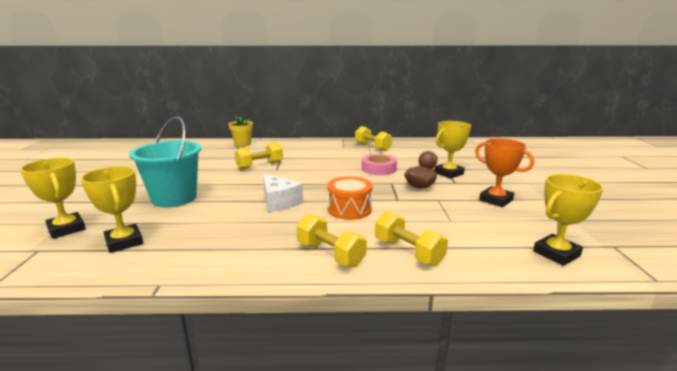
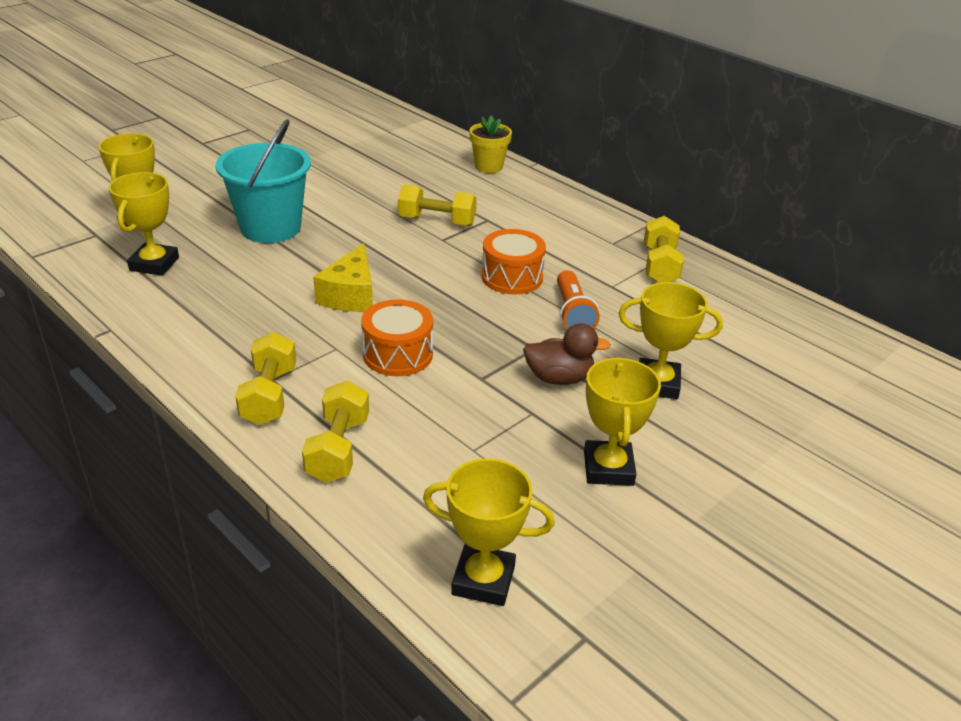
camera: 45 degrees right, 15 degrees up
(279, 202) = (350, 295): white cheese -> yellow cheese
(332, 168) = (512, 277): none -> orange drum
(378, 169) = (572, 313): pink tape -> orange flashlight
(496, 200) = (608, 468): orange trophy -> yellow trophy

